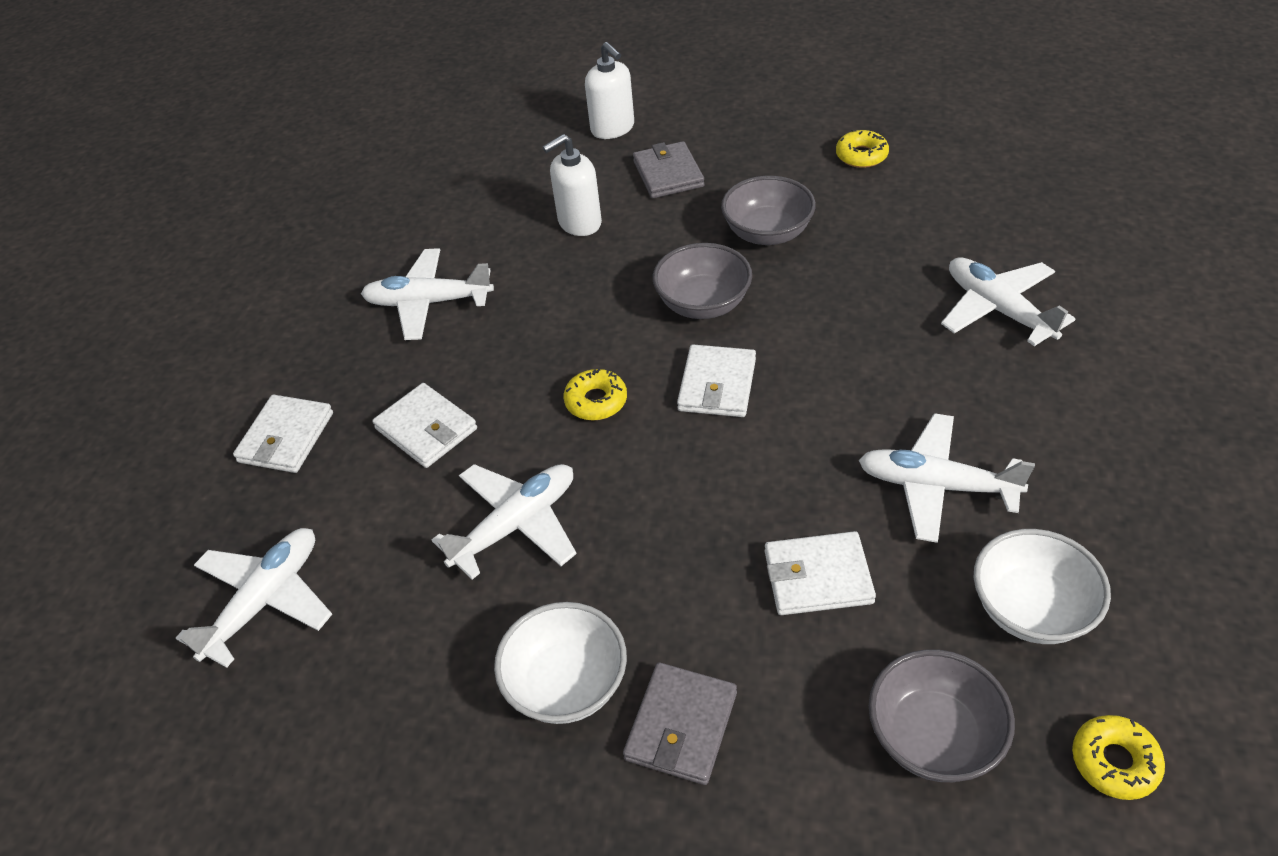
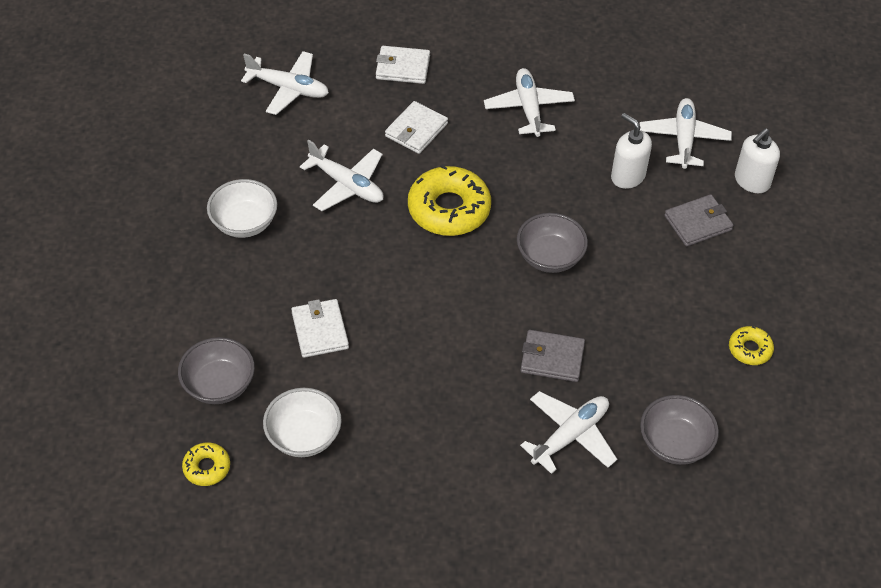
camera: 75 degrees right, 5 degrees up
(596, 401) = (449, 209): yellow donut -> yellow donut, size x2.01
(681, 726) = (222, 274): grey wallet -> grey wallet (552, 358)
(717, 385) = (471, 271): white wallet -> none
(767, 233) = (635, 290): grey bowl -> grey bowl (674, 443)
(936, 486) = (395, 391): white plane -> white plane (683, 139)

